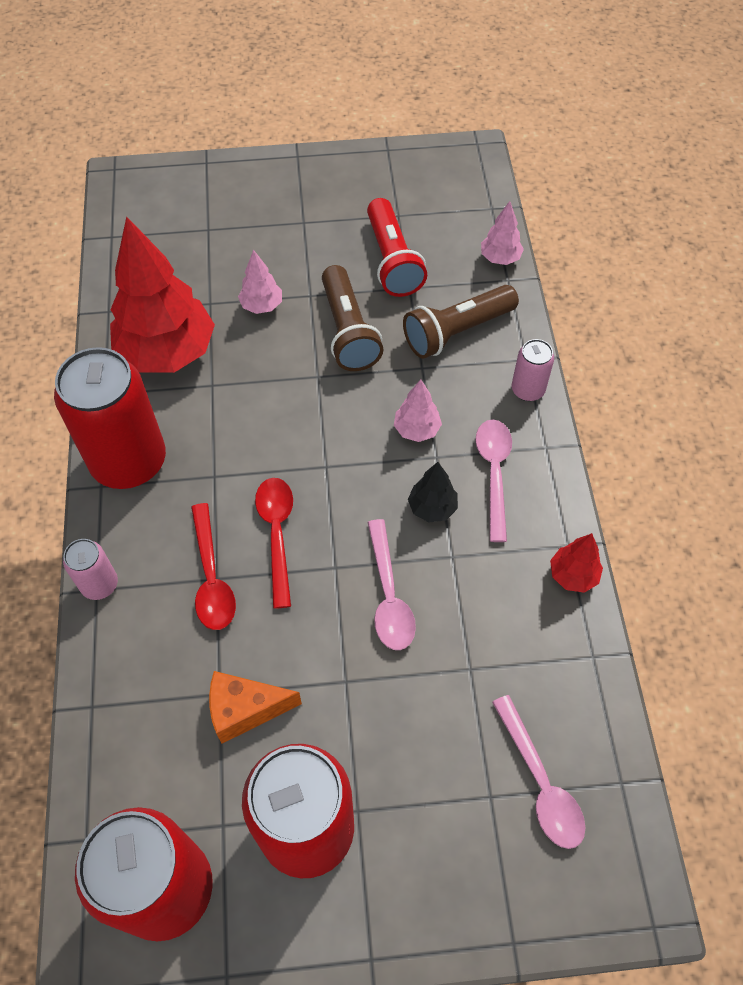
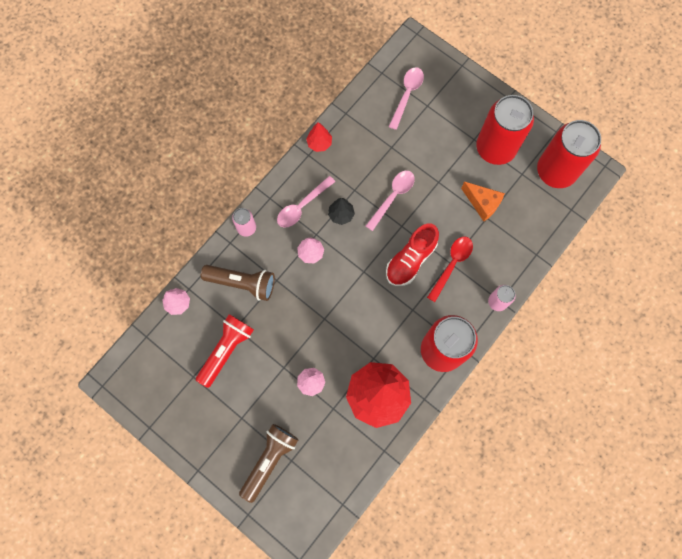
camera: 135 degrees left, 15 degrees up
(277, 533) = (410, 260): red spoon -> red shoe
(348, 331) = (288, 329): brown flashlight -> brown flashlight (269, 460)

